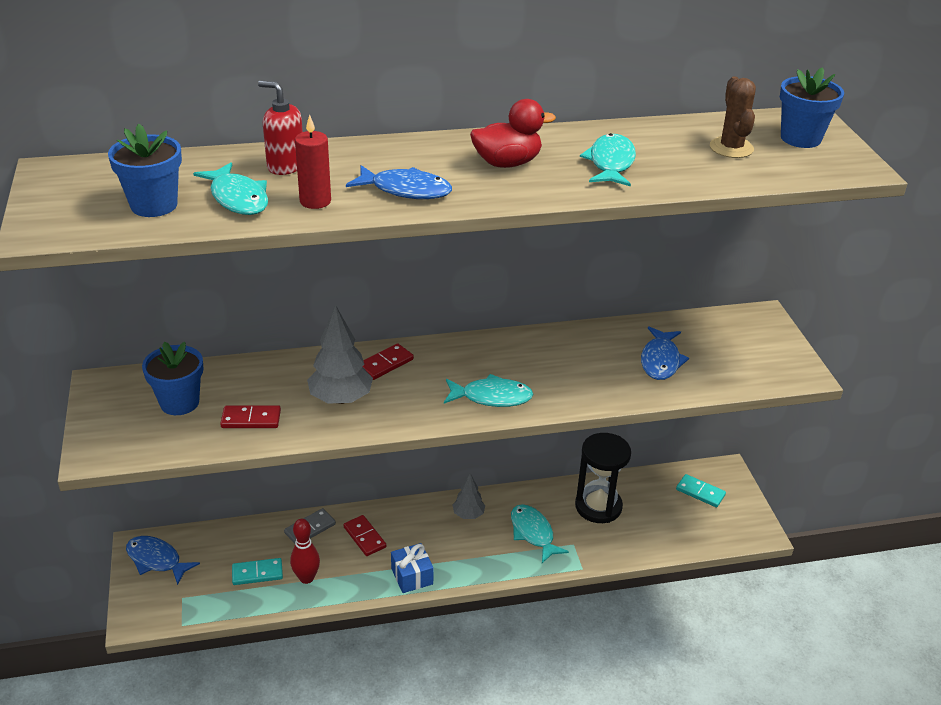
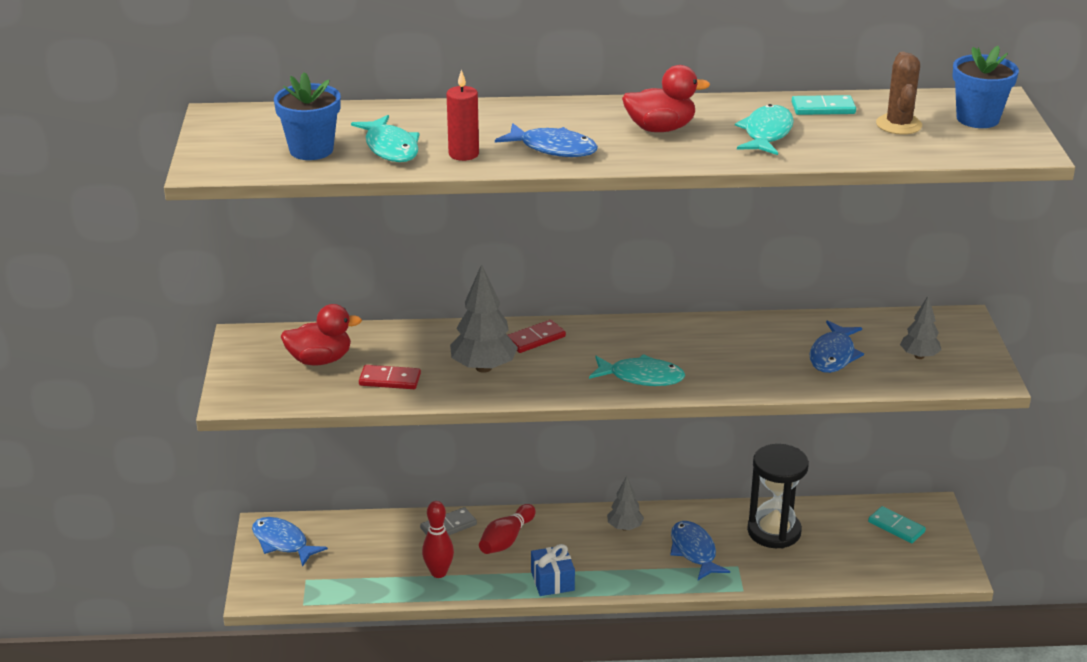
camera: 10 degrees right, 5 degrees down
(179, 402) = (320, 360): blue flower pot -> red duck
(257, 573) = (387, 564): turquoise domino -> turquoise domino (823, 108)
(285, 166) = (440, 121): red soap dispenser -> none
(364, 537) = (506, 540): red domino -> red bowling pin
(533, 533) = (694, 551): turquoise fish -> blue fish
(736, 356) = (919, 356): none -> grey tree

